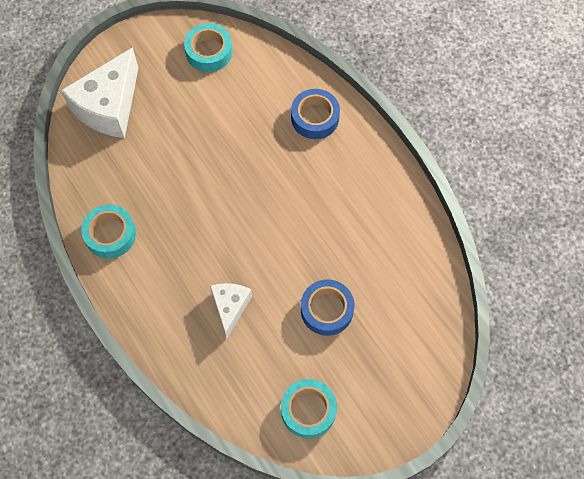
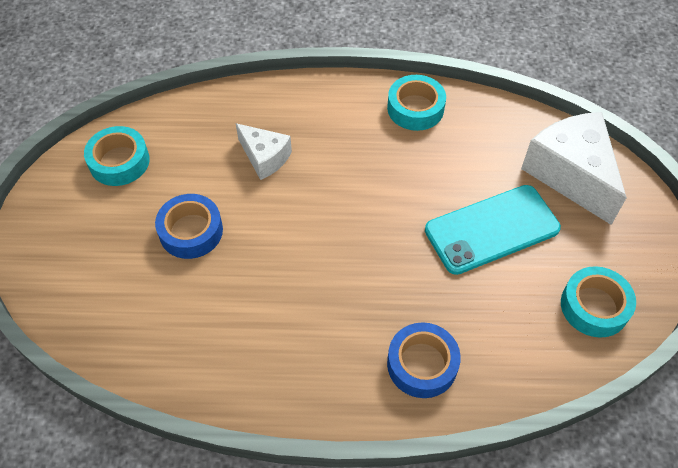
camera: 125 degrees right, 10 degrees down
(190, 130) = (492, 229): none -> turquoise phone

